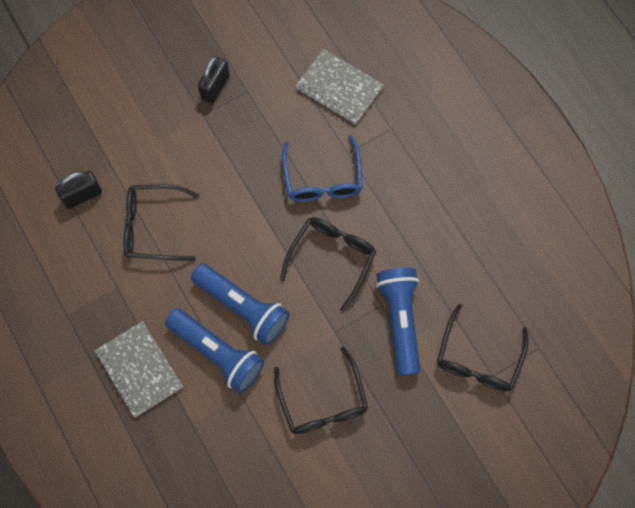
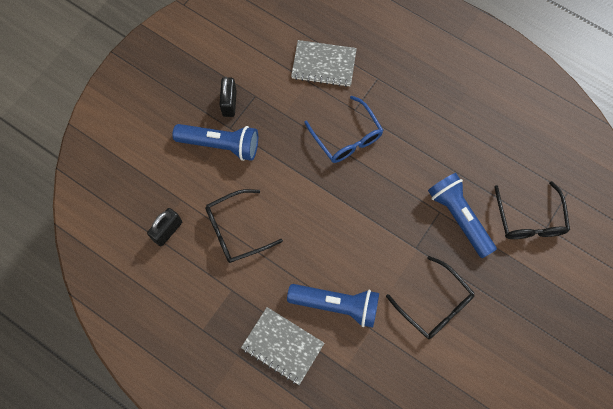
camera: 25 degrees left, 0 degrees up
(242, 307) = (337, 261): blue flashlight -> blue flashlight (220, 145)
(332, 257) = (385, 193): black glasses -> none

